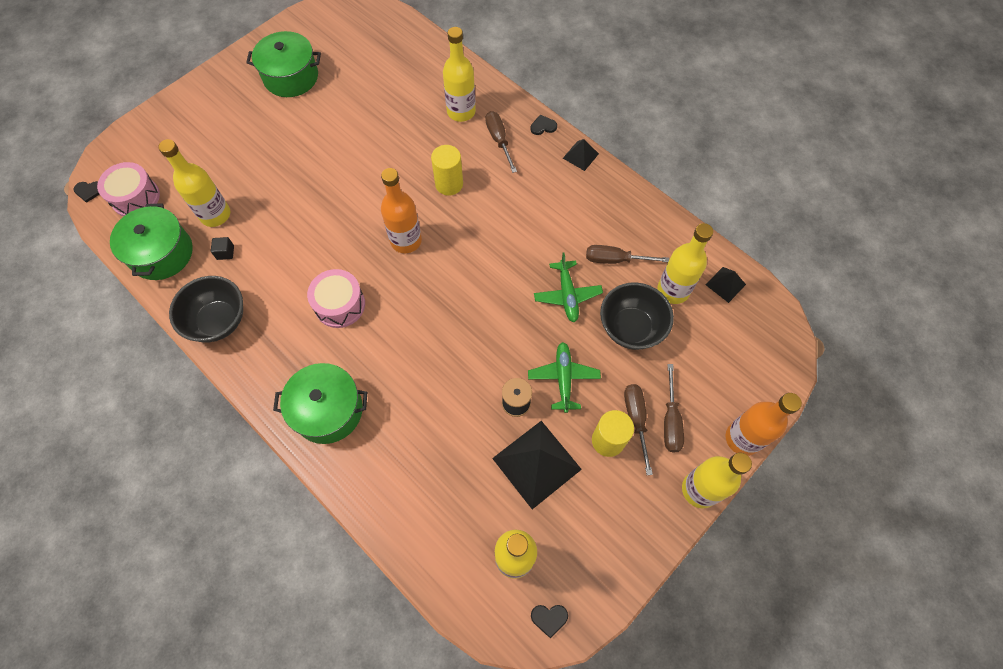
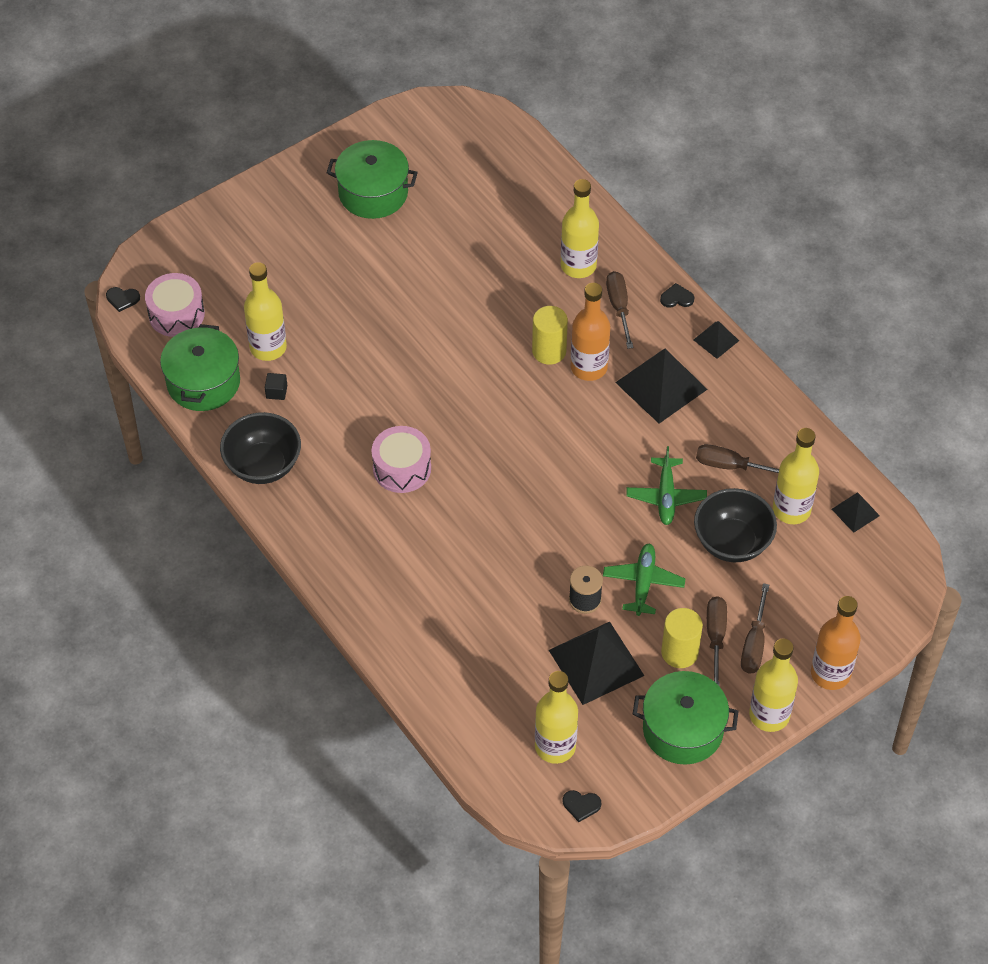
camera: 10 degrees right, 10 degrees down
(328, 410) = (376, 575): green pot -> green pot (683, 729)
(406, 241) = (487, 409): orange bottle -> orange bottle (589, 367)
(545, 199) = (661, 385): none -> black pyramid

